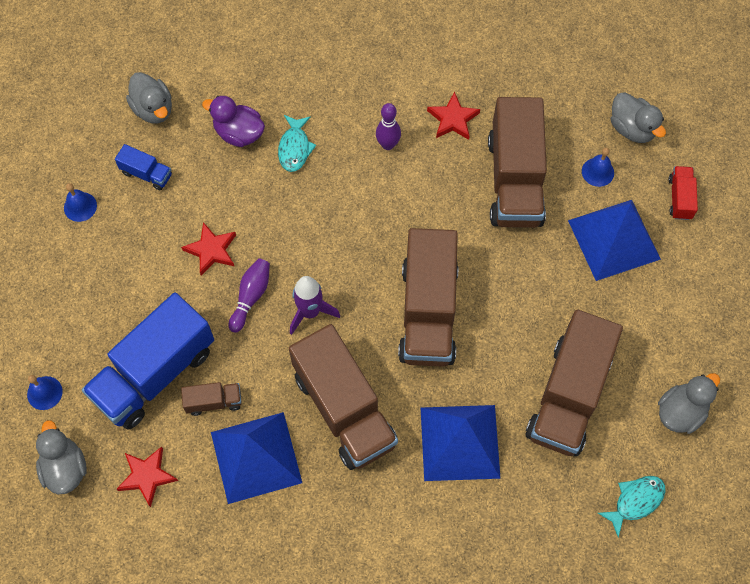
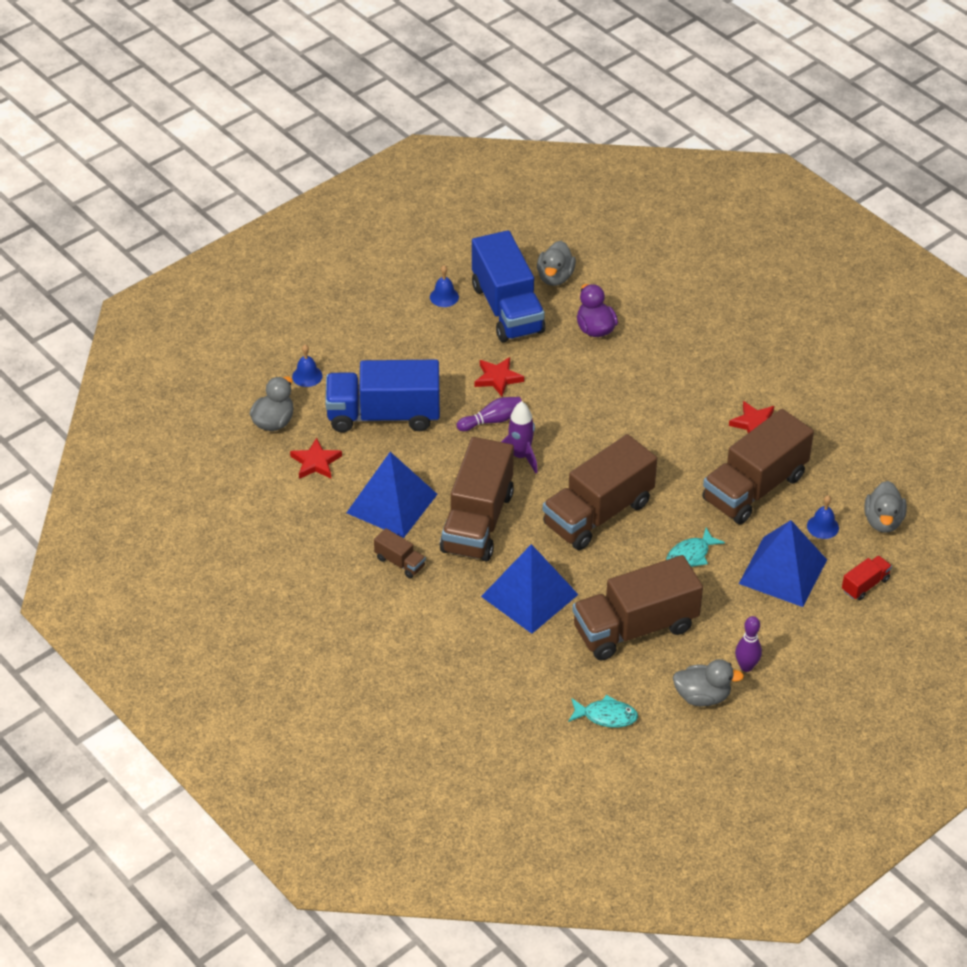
camera: 45 degrees right, 20 degrees down
(146, 174) = (507, 309): blue truck -> blue truck, size x2.30
(214, 402) = (401, 456): brown truck -> brown truck (400, 562)
(295, 148) = (622, 363): turquoise fish -> turquoise fish (690, 555)
(388, 145) = (689, 405): purple bowling pin -> purple bowling pin (746, 666)

